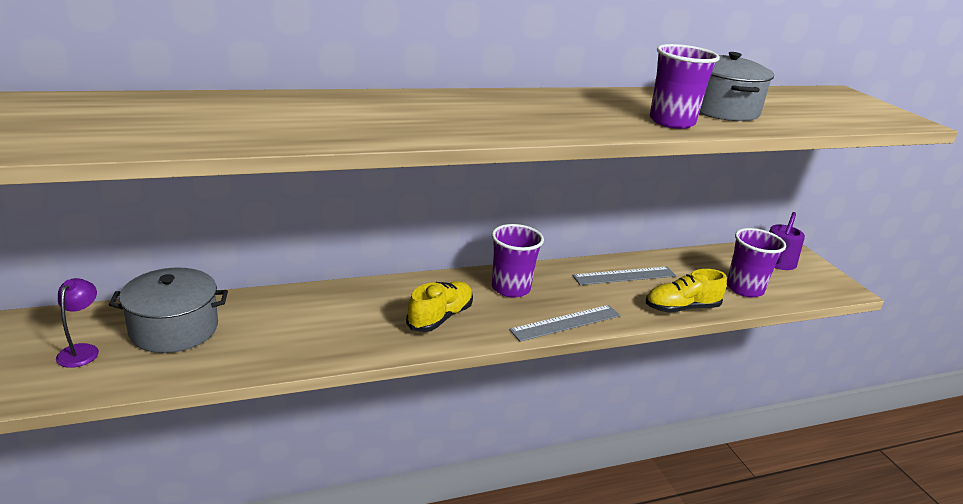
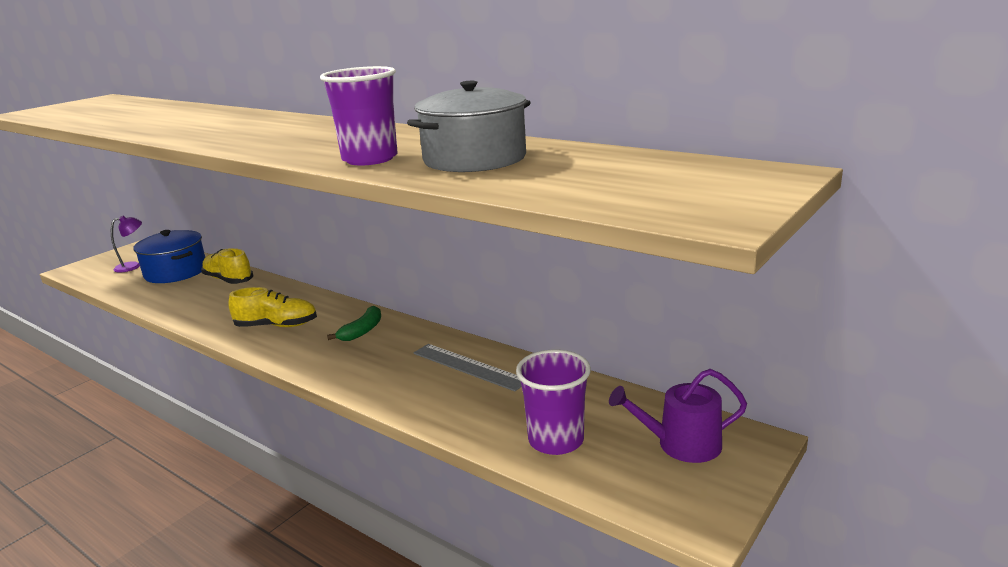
camera: 60 degrees right, 5 degrees down
(174, 329) = (176, 272): grey pot -> blue pot
(510, 288) = (362, 331): purple cup -> green banana
(566, 323) = (329, 371): grey ruler -> none
(681, 308) = (441, 415): yellow shoe -> yellow shoe (228, 280)

